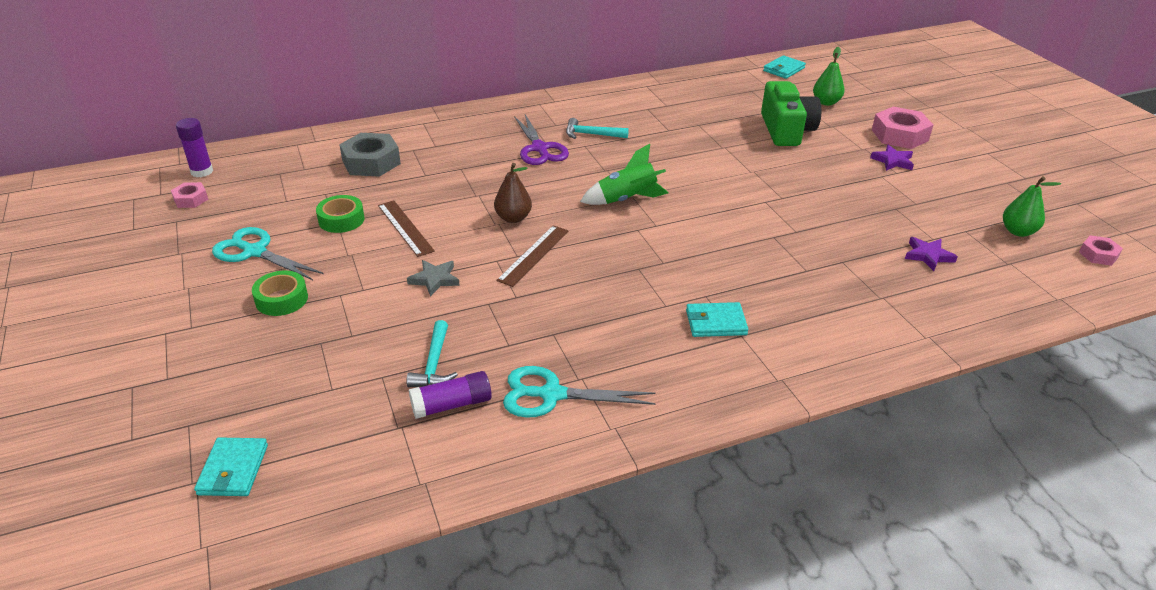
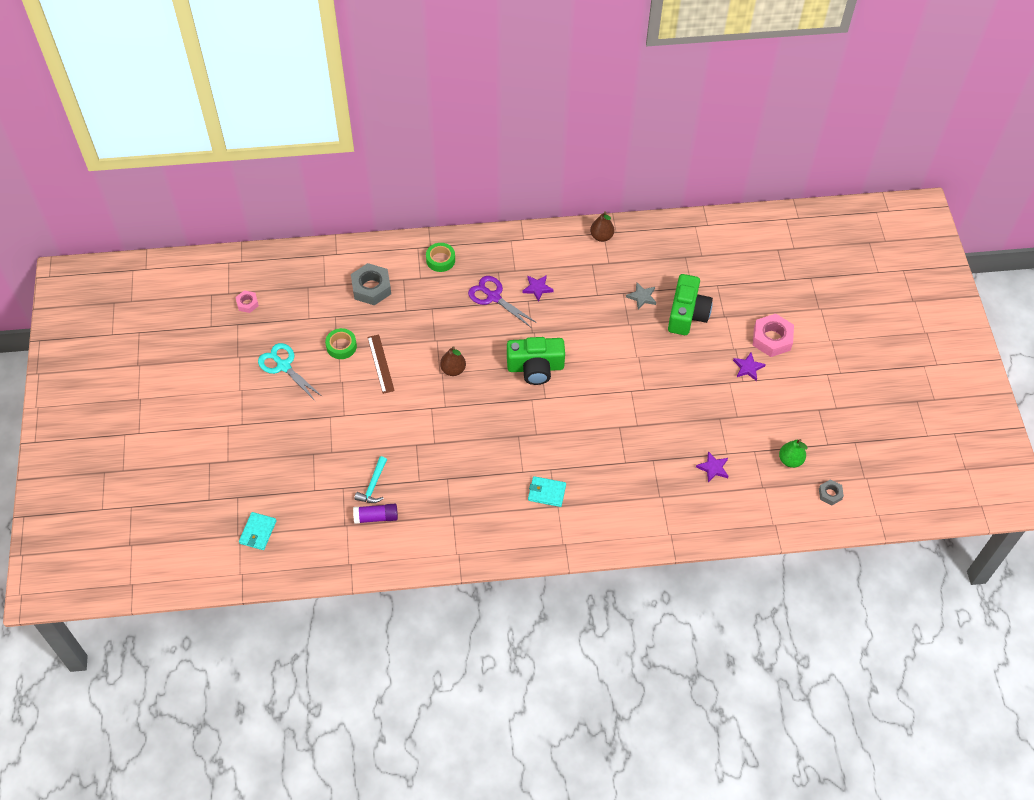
camera: 15 degrees right, 20 degrees up
(202, 171) = (256, 274): purple glue stick -> none
(281, 299) = (295, 413): green tape -> green tape (440, 260)
(435, 279) = (389, 416): grey star -> grey star (642, 297)
(533, 255) = (455, 408): brown ruler -> none
(539, 148) = (493, 297): purple scissors -> purple scissors turned 135 degrees clockwise
(552, 395) = (432, 523): turquoise scissors -> none
(592, 134) = (537, 288): turquoise hammer -> purple star
(626, 199) = (535, 367): green rocket -> green camera
(646, 88) = (601, 236): none -> brown pear
(783, 69) = (726, 232): turquoise wallet -> none
(826, 102) = (737, 285): green pear -> none
(1098, 255) = (830, 494): pink nut -> grey nut

